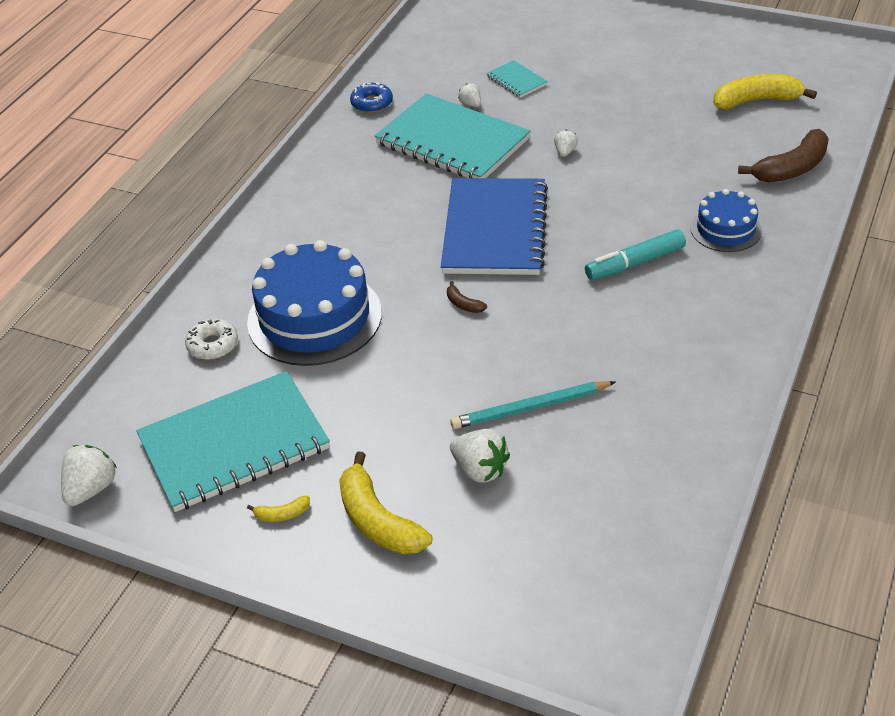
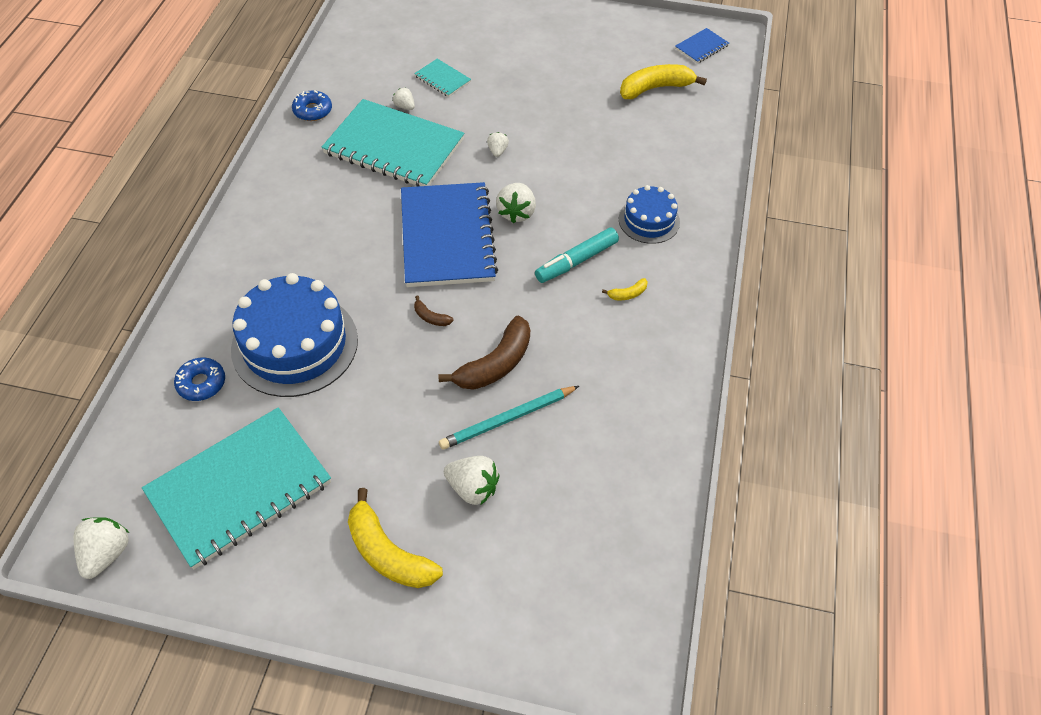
camera: 15 degrees left, 10 degrees up
(213, 345) = (201, 383): white donut -> blue donut
(282, 514) = (297, 558): yellow banana -> yellow banana (627, 294)
(575, 212) = (516, 213): none -> white strawberry
(791, 168) = (695, 155): brown banana -> brown banana (495, 364)
(818, 63) = (701, 47): none -> blue notebook

